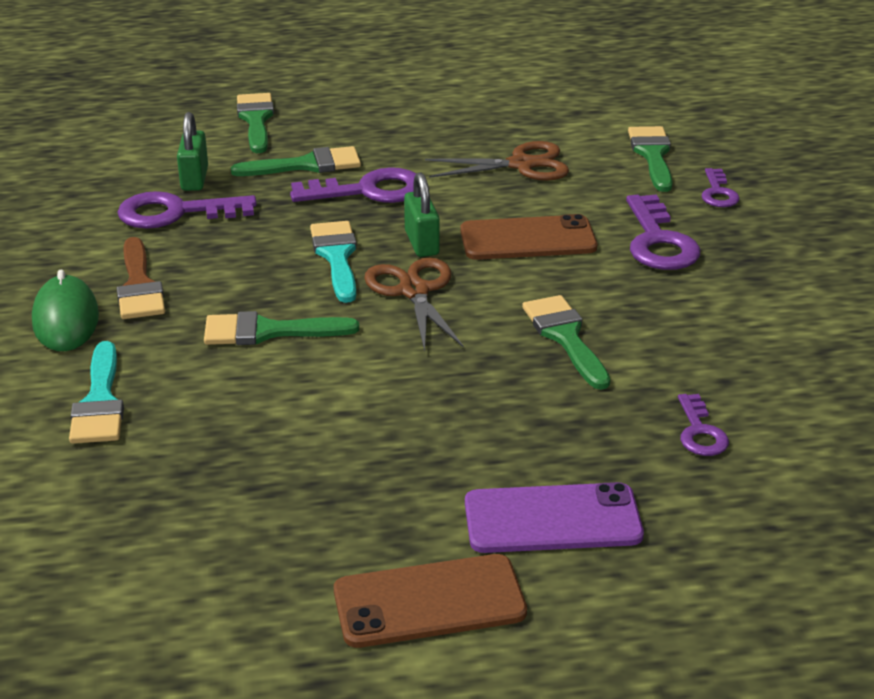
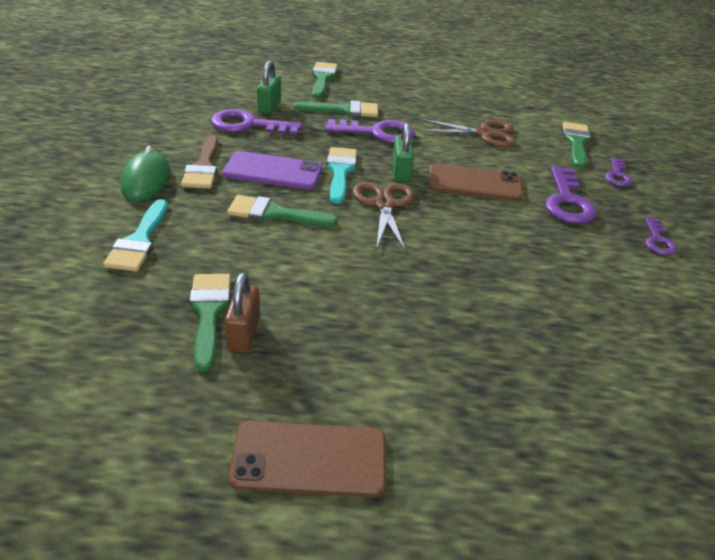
camera: 10 degrees right, 5 degrees up
(293, 486) = (244, 334): none -> brown padlock
(552, 519) = (431, 406): purple phone -> purple phone (273, 171)
(565, 337) = (482, 258): green brush -> green brush (209, 313)
(700, 432) = (567, 355): purple key -> purple key (658, 241)

